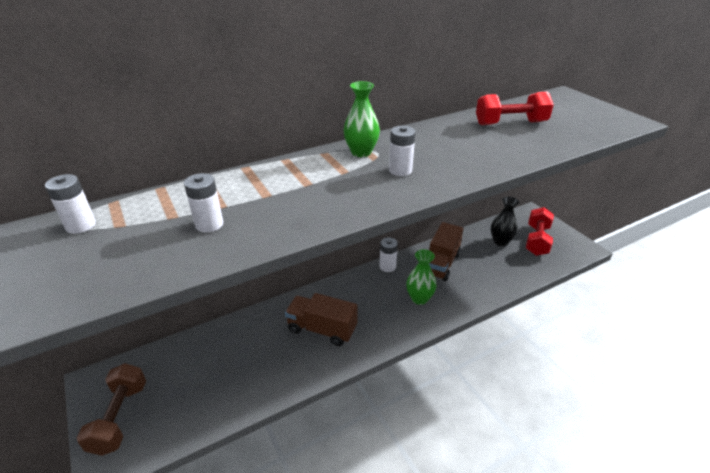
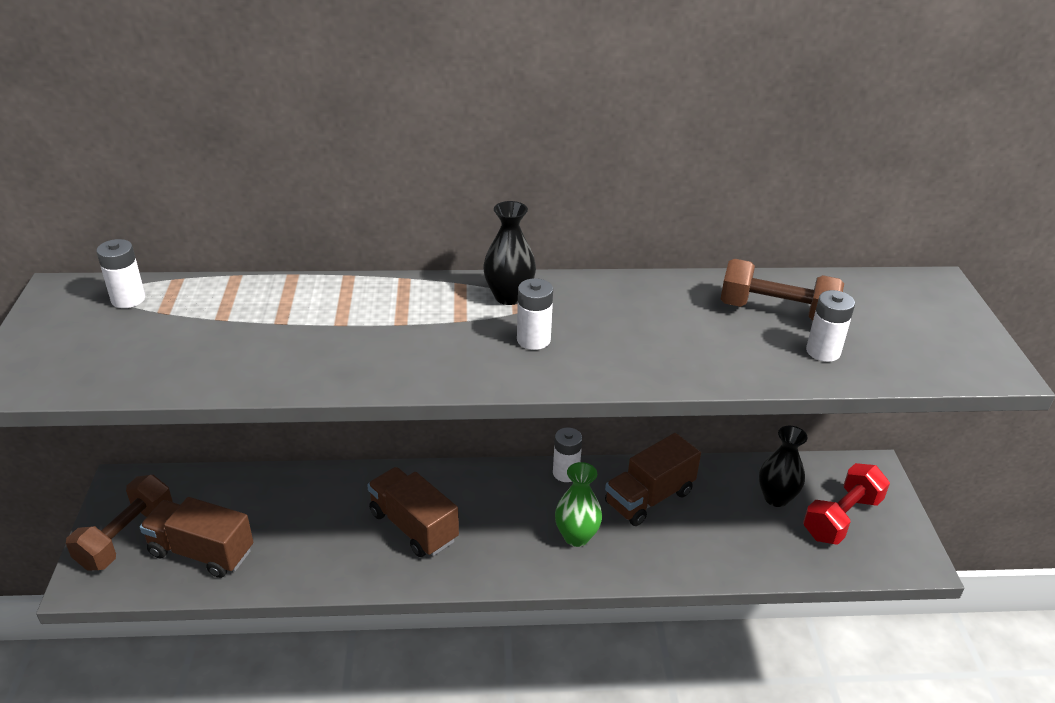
camera: 25 degrees right, 0 degrees up
(187, 404) = (201, 552): none -> brown truck
(209, 224) = (250, 341): white battery -> white battery (823, 351)
(361, 152) = (509, 296): green vase -> black vase
(510, 123) = (776, 312): red dumbbell -> brown dumbbell

